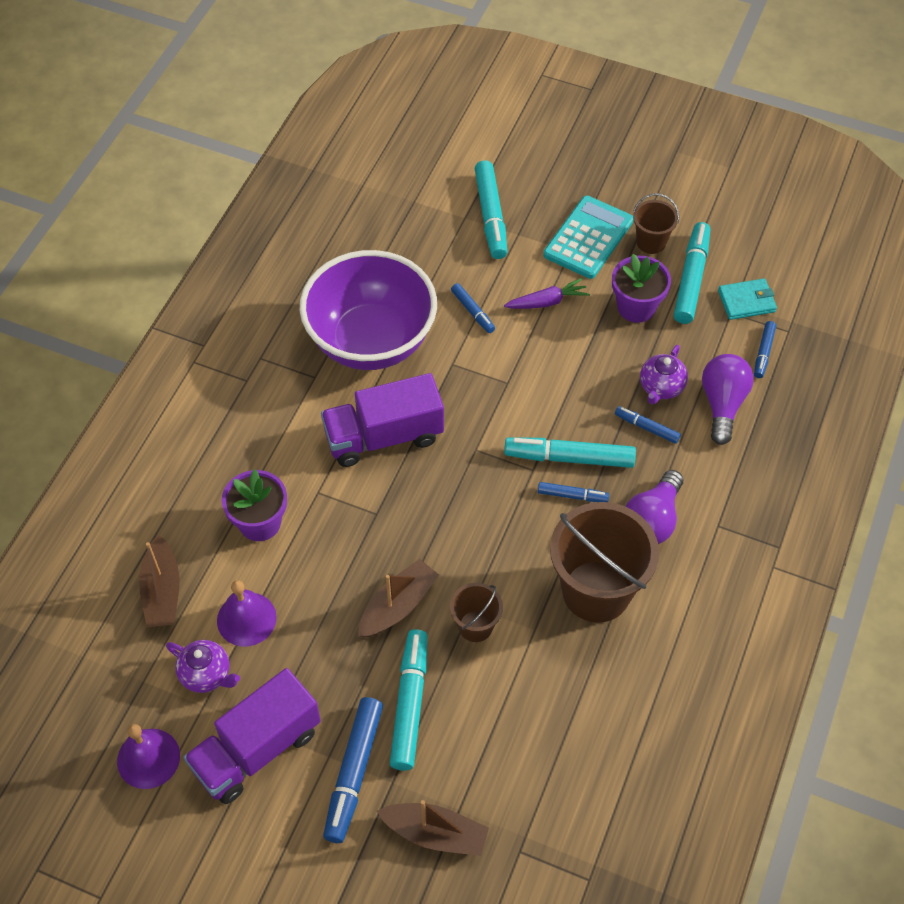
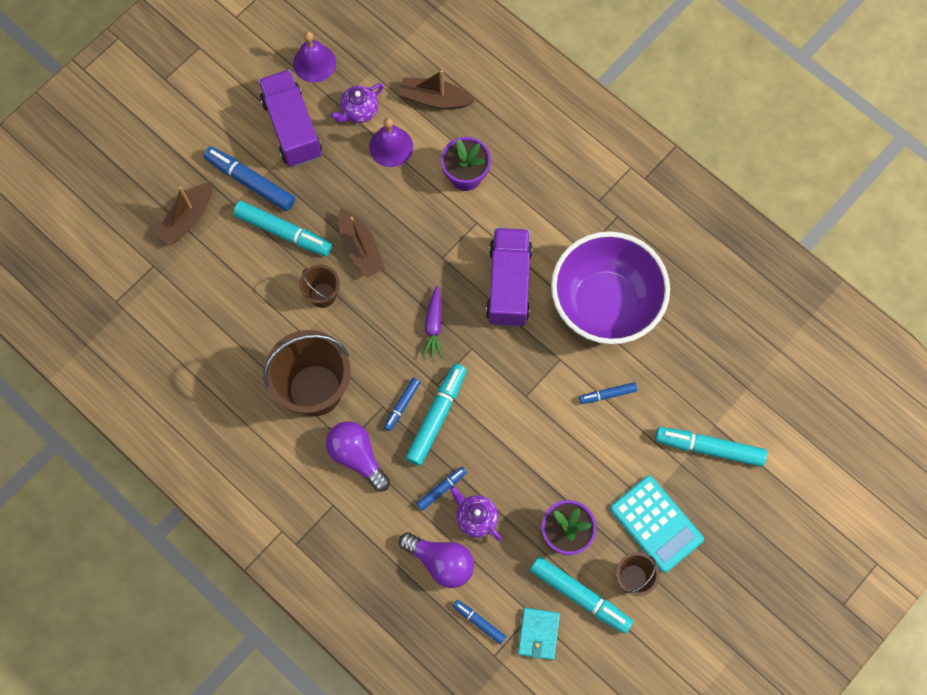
camera: 110 degrees right, 15 degrees up
(547, 302) = (597, 460): purple carrot -> purple carrot (433, 326)

